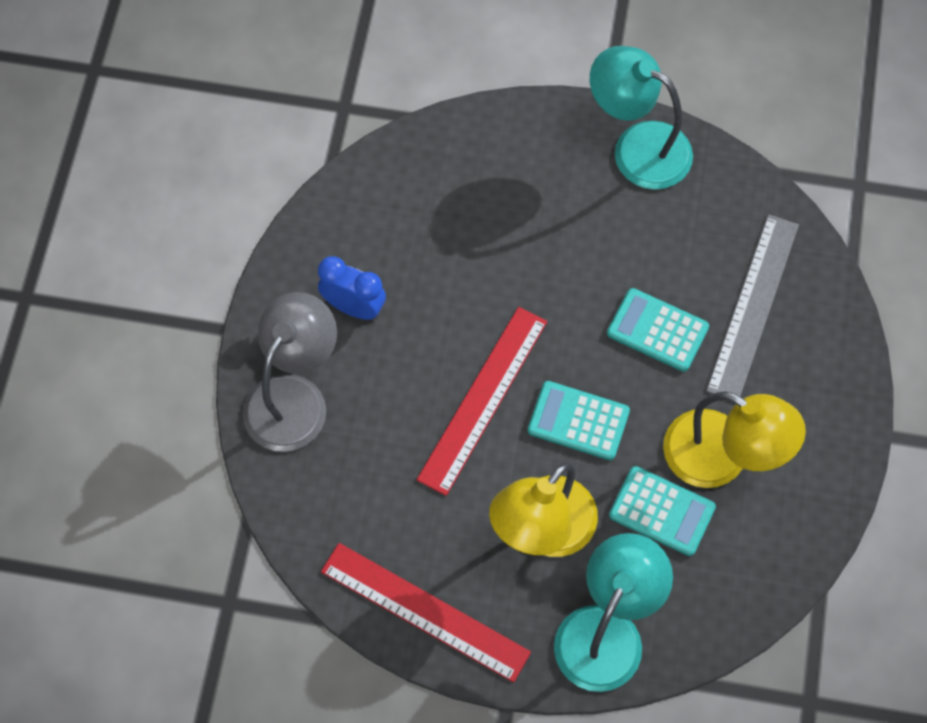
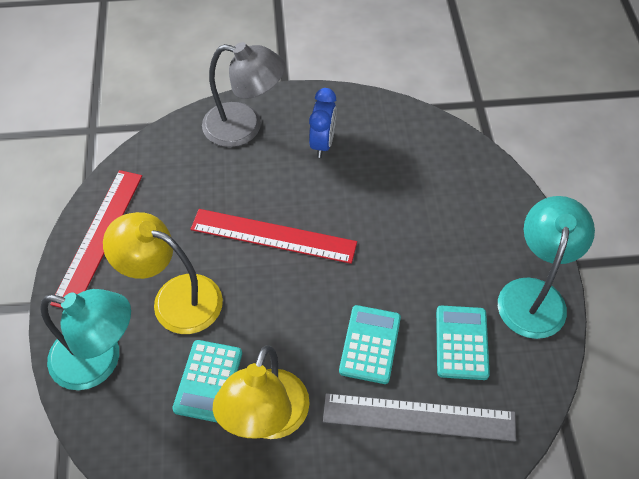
camera: 75 degrees right, 10 degrees down
(578, 421) = (272, 303): turquoise calculator -> turquoise calculator (461, 343)

